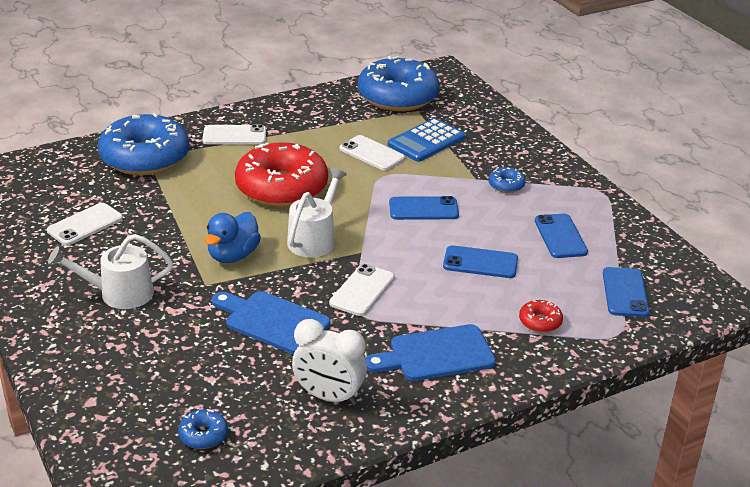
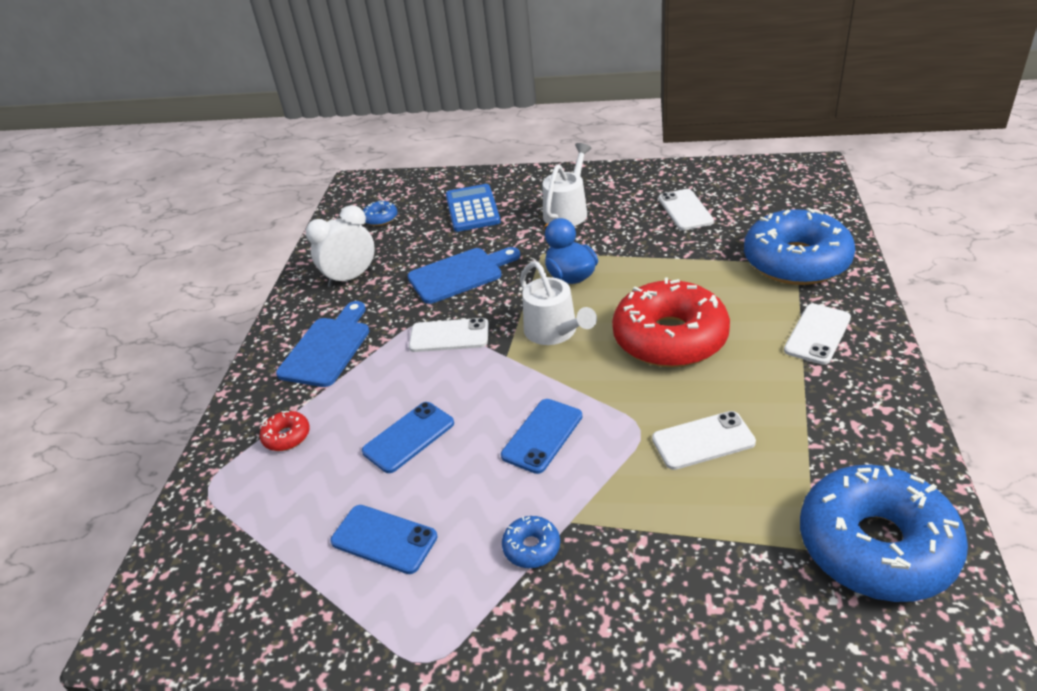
camera: 130 degrees right, 5 degrees up
(362, 290) = (449, 336): white phone -> white phone turned 60 degrees counterclockwise
(426, 141) = (705, 514): blue calculator -> blue calculator (472, 209)
(625, 292) = (244, 537): blue phone -> none

